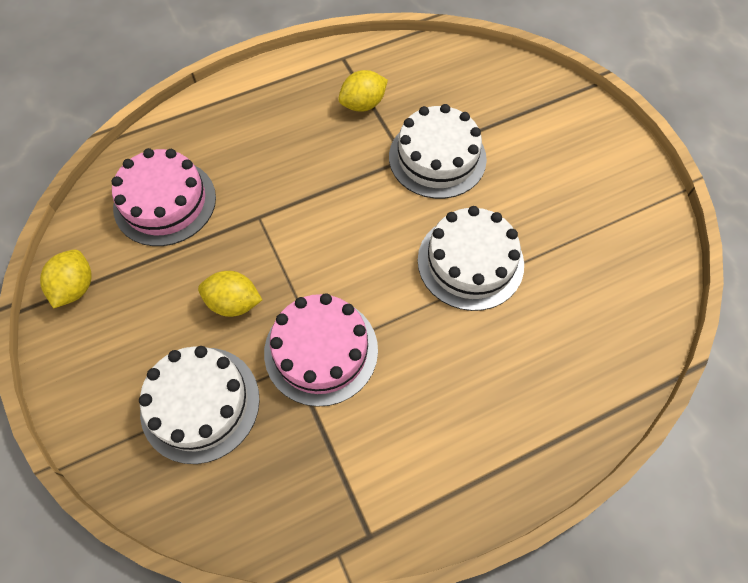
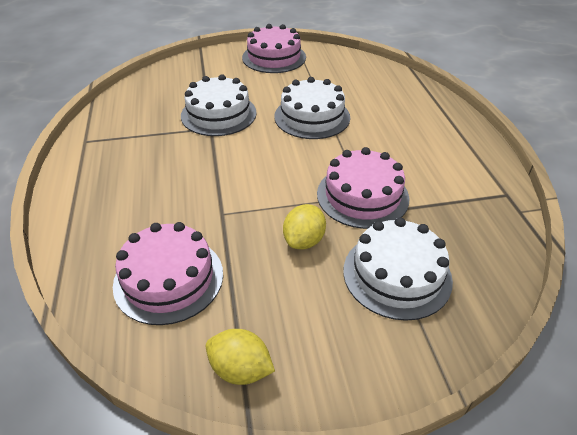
camera: 75 degrees left, 20 degrees down
(363, 104) = (143, 138): yellow lemon -> none
(611, 178) = (274, 57): none -> pink cake

